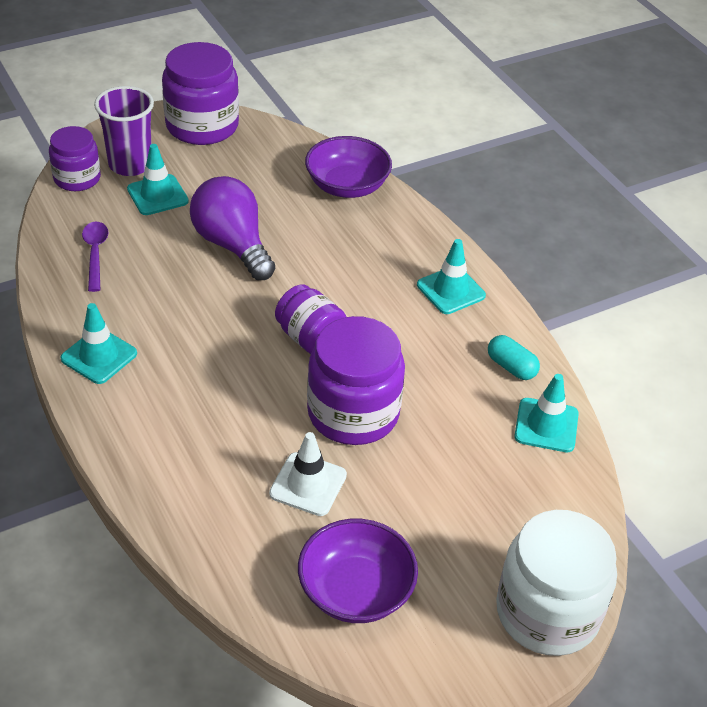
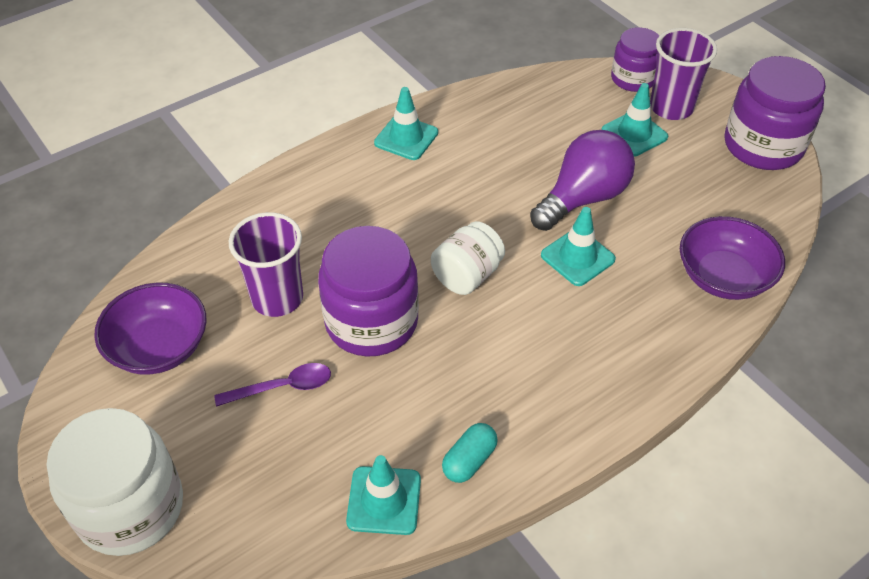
camera: 85 degrees right, 5 degrees up
(95, 254) = (533, 110): purple spoon -> purple spoon (282, 387)
(308, 484) = (277, 298): white traffic cone -> purple cup
(310, 338) = (467, 275): purple jar -> white jar
(451, 290) = (580, 391): turquoise traffic cone -> turquoise traffic cone (577, 257)

